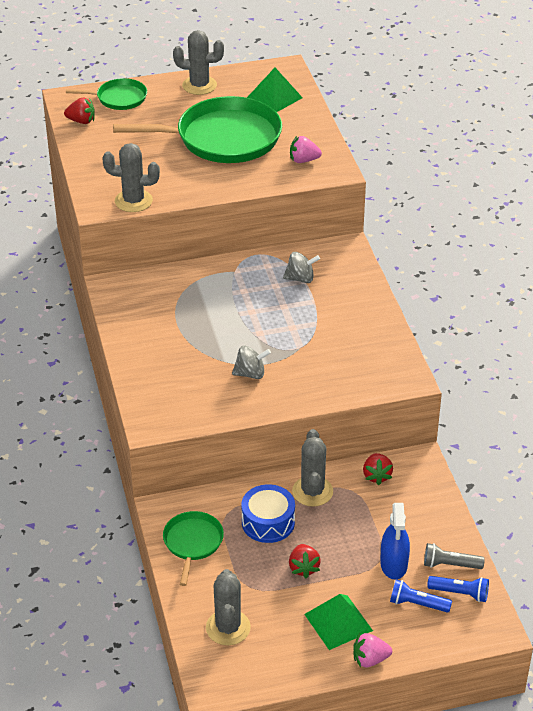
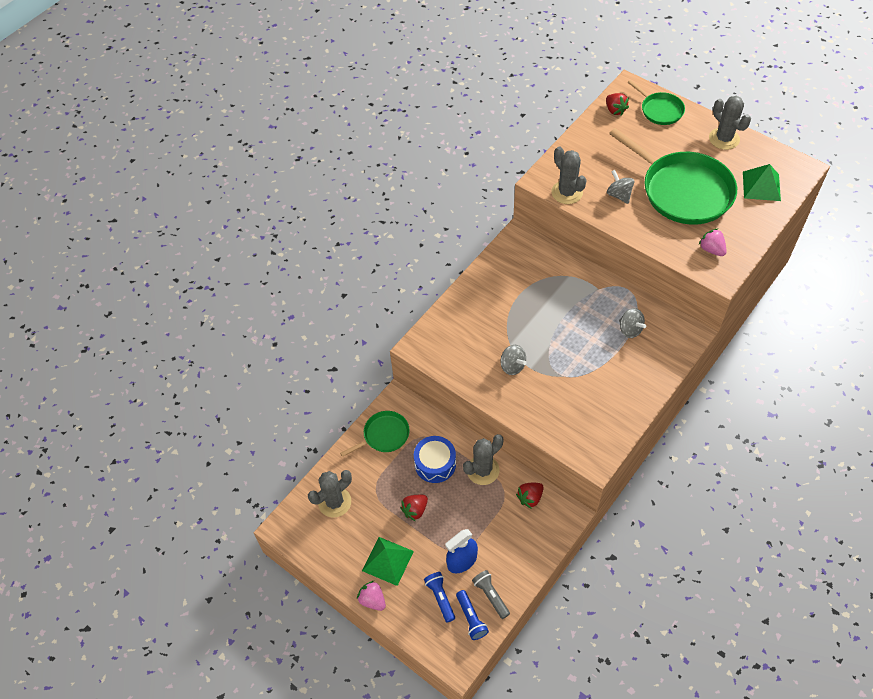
camera: 55 degrees right, 15 degrees up
(178, 174) = (619, 195): none -> grey spinning top

